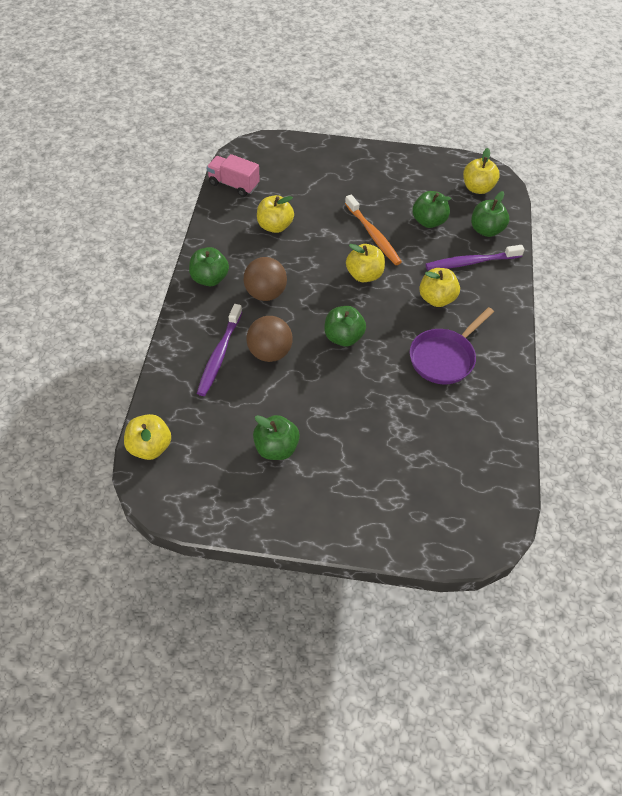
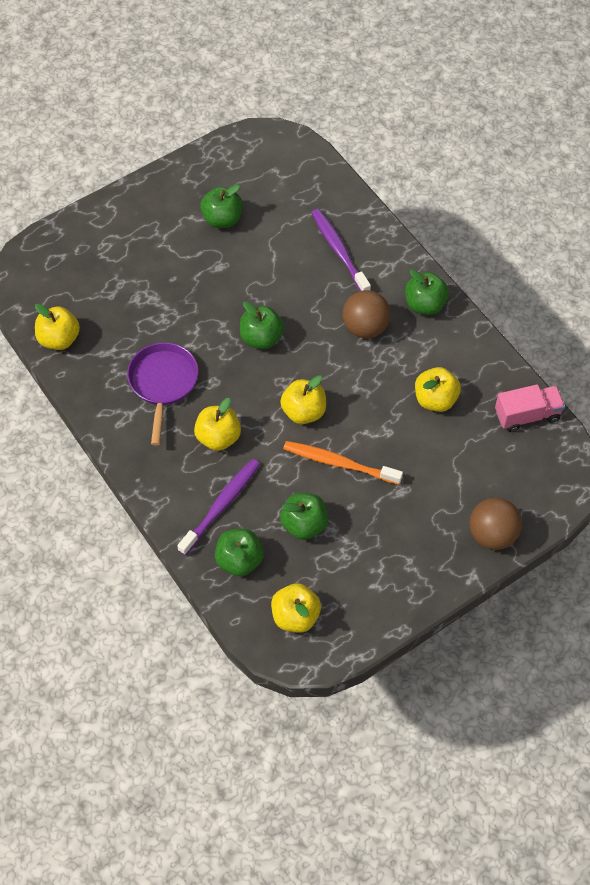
camera: 140 degrees right, 5 degrees up
(150, 447) = (307, 158): yellow apple -> yellow apple (59, 339)
(270, 352) = (304, 281): brown ball -> brown ball (492, 534)

